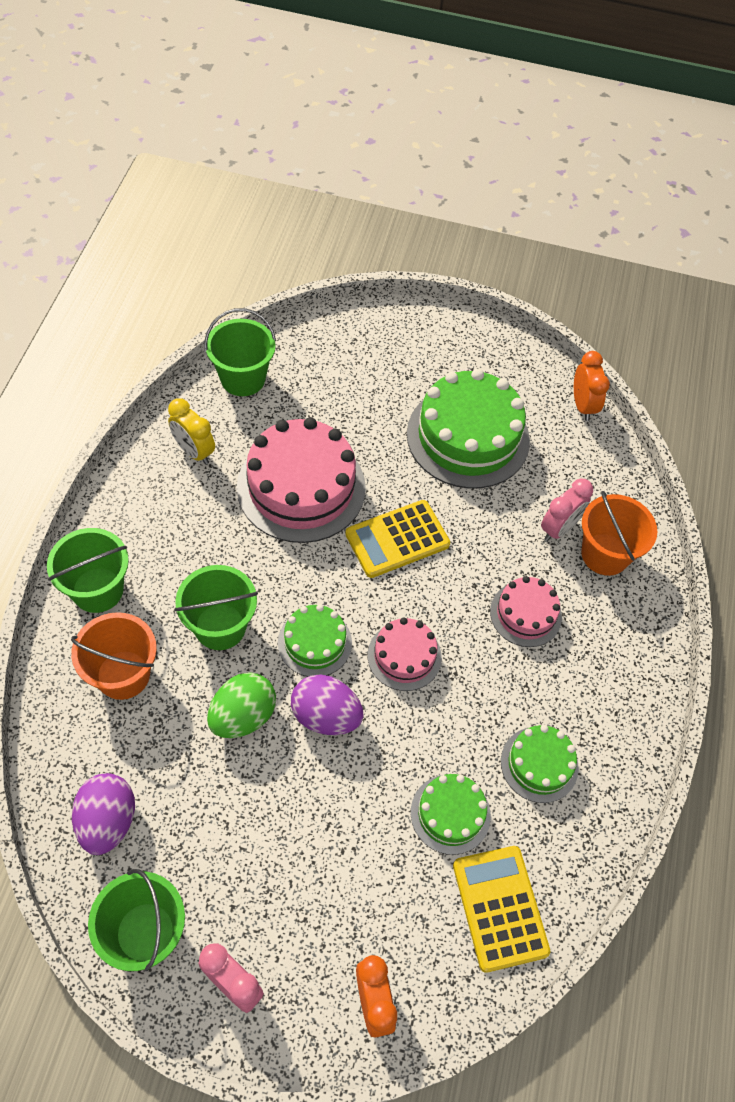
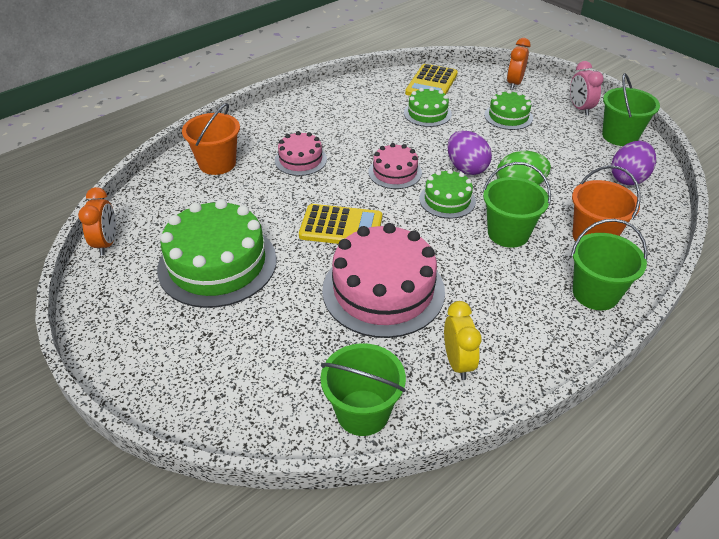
camera: 140 degrees left, 15 degrees down
(539, 764) = (363, 110): green cake -> green cake (508, 116)
(559, 528) = (227, 186): pink clock -> none
(582, 406) = (107, 243): orange clock -> orange clock turned 150 degrees clockwise

